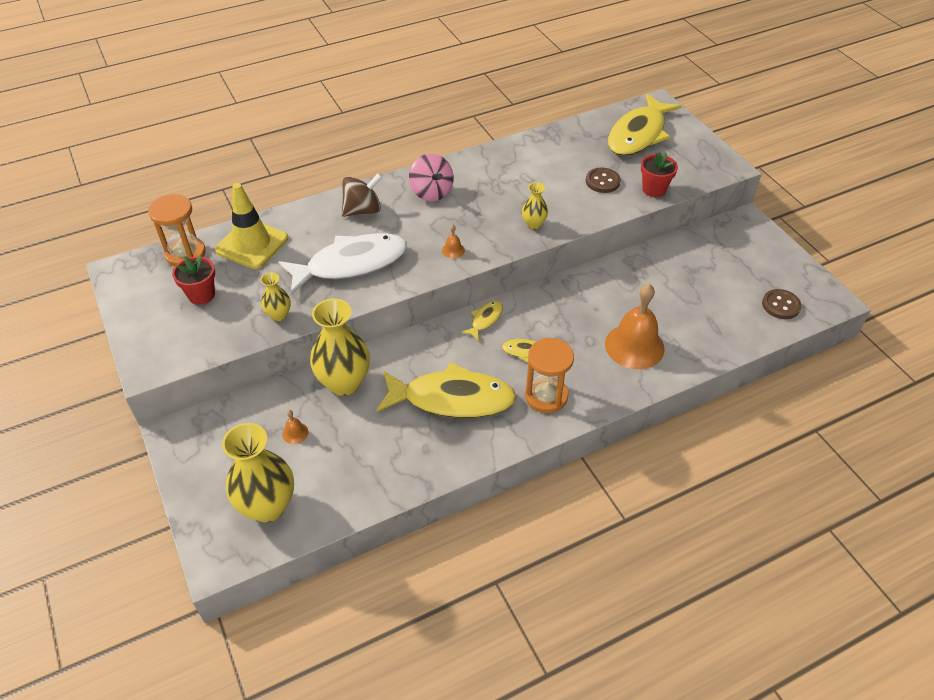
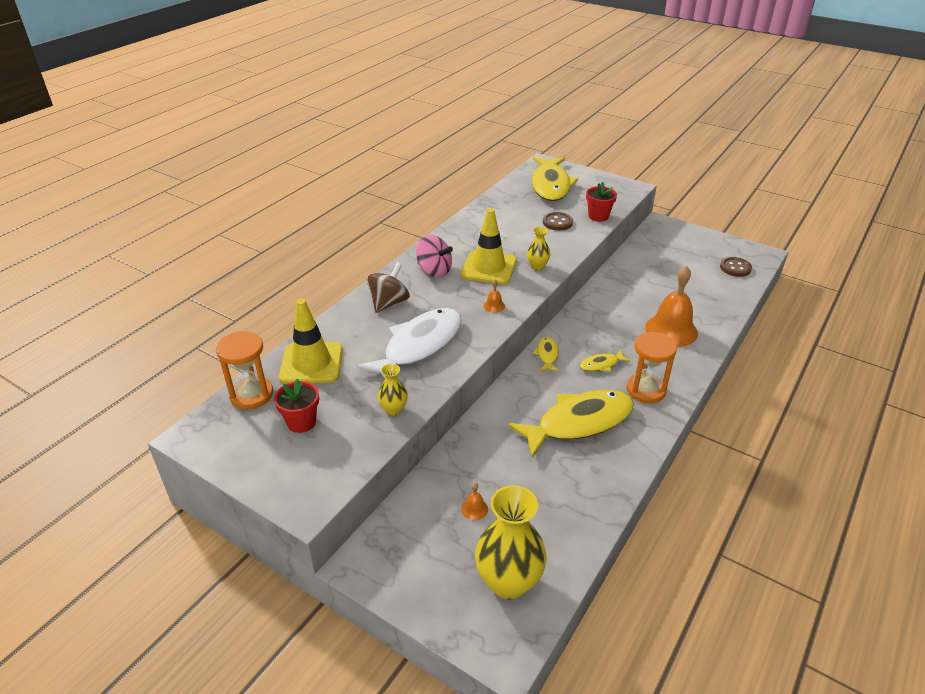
camera: 30 degrees left, 10 degrees down
(344, 383) = (479, 449): yellow vase -> none
(485, 208) = (489, 268): none -> yellow traffic cone

